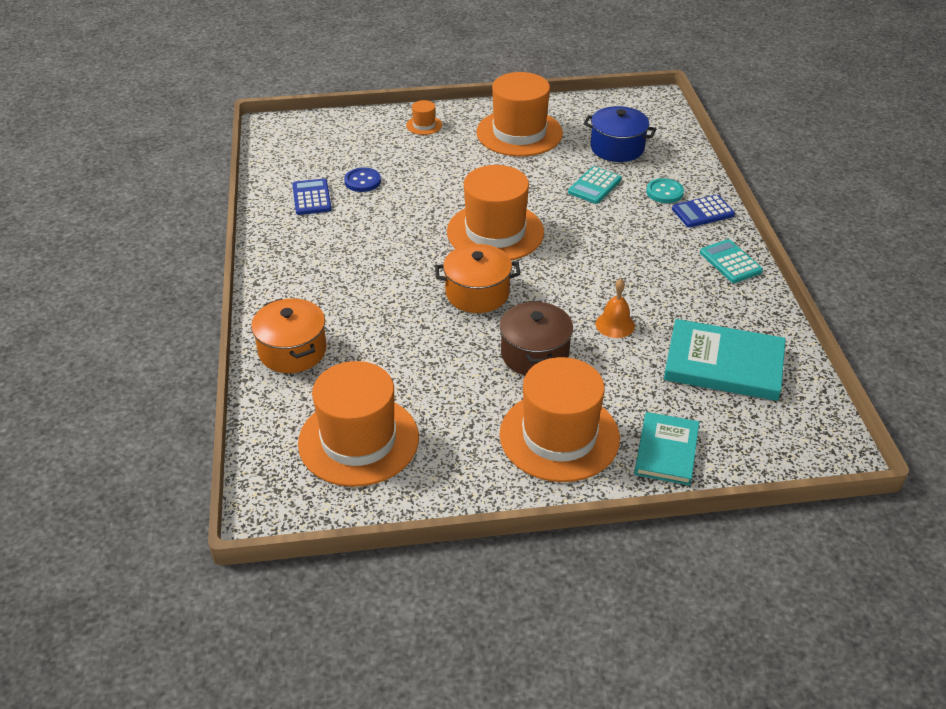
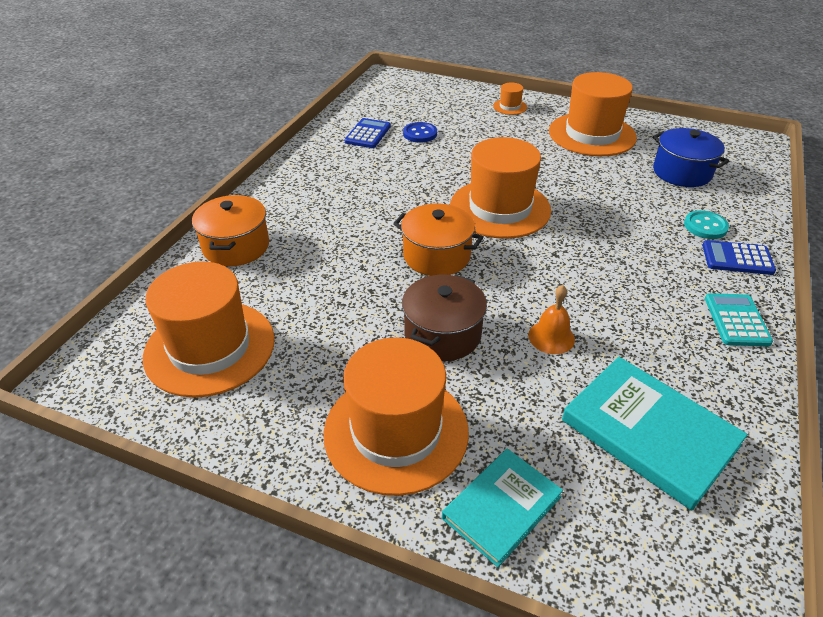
camera: 30 degrees right, 0 degrees up
(594, 186) = (632, 198): turquoise calculator -> none

